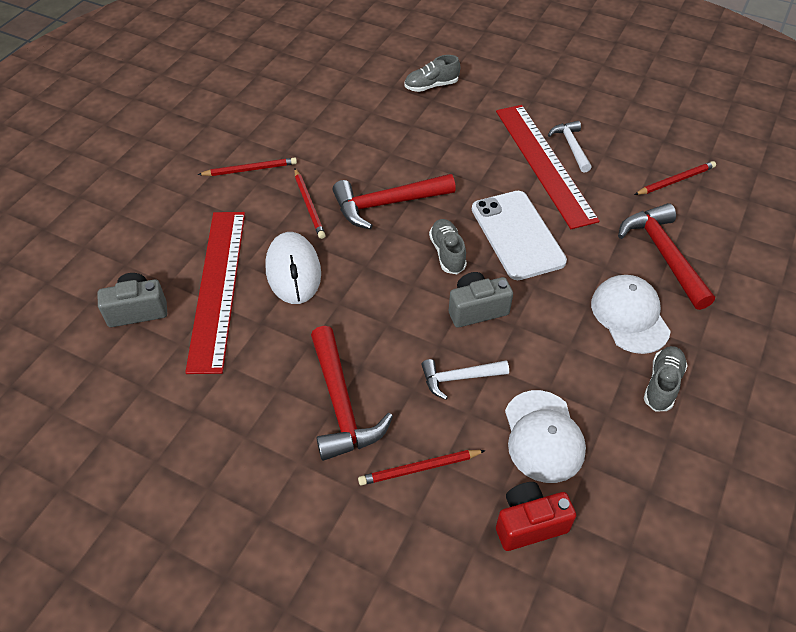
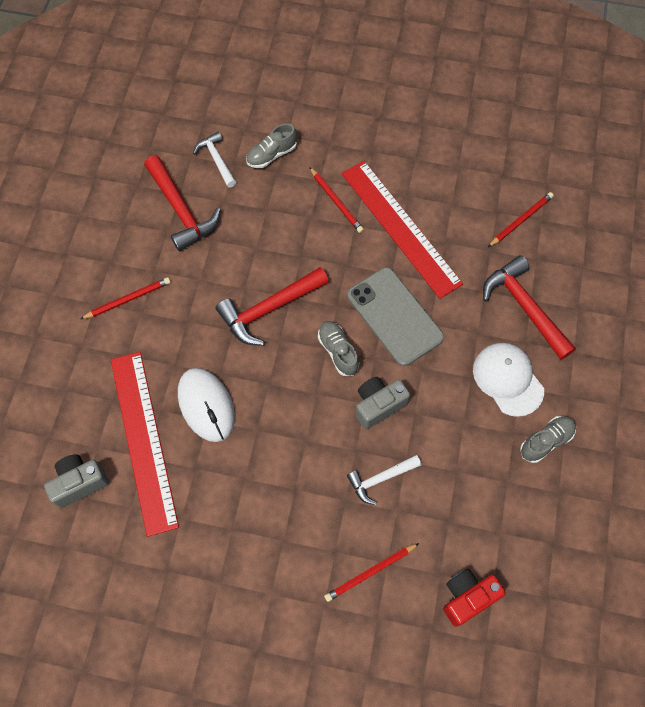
camera: 15 degrees left, 15 degrees up
(309, 205) = (197, 328): red pencil -> red pencil (336, 201)
(341, 404) = (289, 530): red hammer -> red hammer (181, 210)
(517, 235) = (394, 316): white phone -> grey phone
(543, 436) = (461, 516): white cap -> none
(571, 146) = (420, 201): white hammer -> white hammer (217, 159)
(662, 384) = (546, 441): grey shoe -> grey shoe turned 45 degrees clockwise

